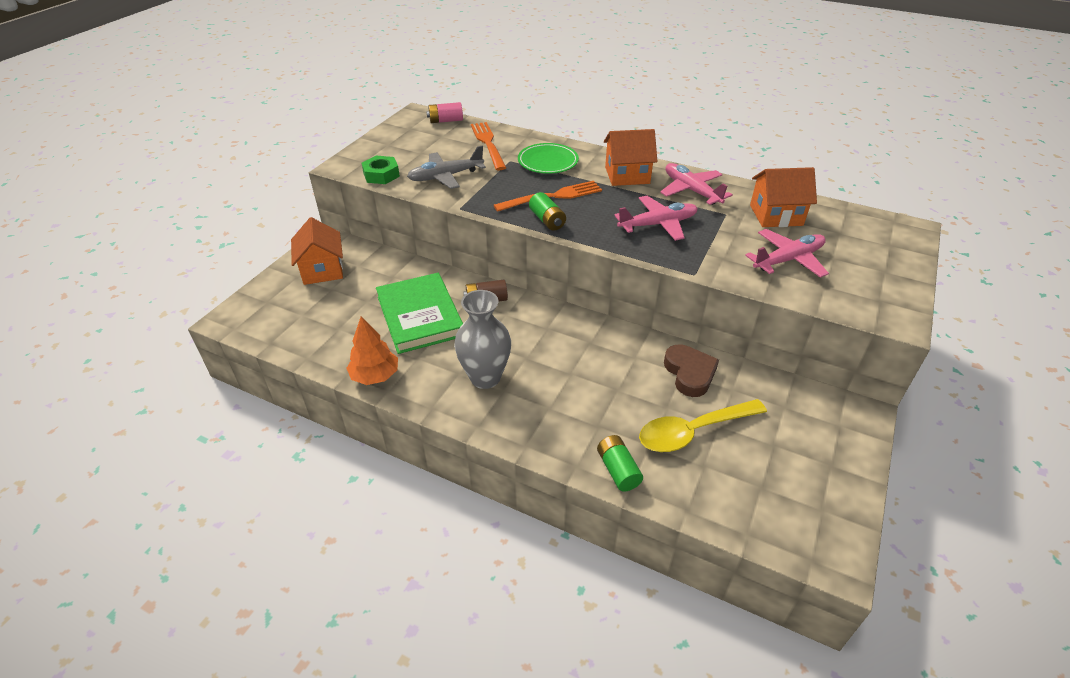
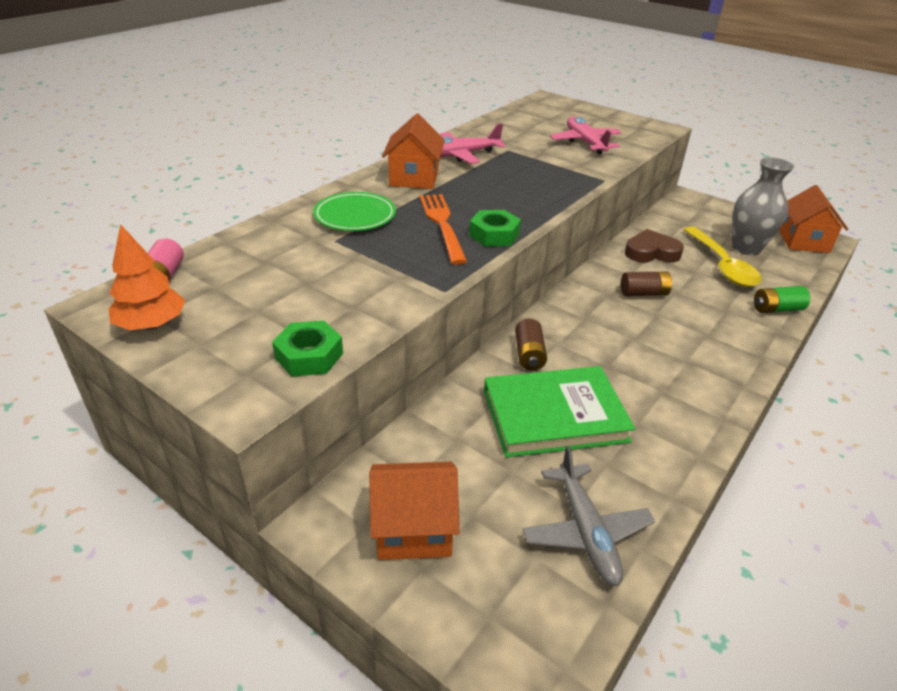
camera: 80 degrees left, 5 degrees down
(375, 376) = (674, 467): orange tree -> orange tree (152, 325)
(445, 176) = (350, 294): grey plane -> grey plane (586, 532)
(485, 377) = (668, 371): grey vase -> grey vase (746, 248)
(488, 143) = (272, 250): orange fork -> none
(547, 220) = (494, 234): green battery -> green nut
(603, 365) = (644, 293): none -> brown battery
(658, 224) = (518, 180): pink plane -> none
(776, 215) = (516, 132): orange house -> orange house (803, 241)

